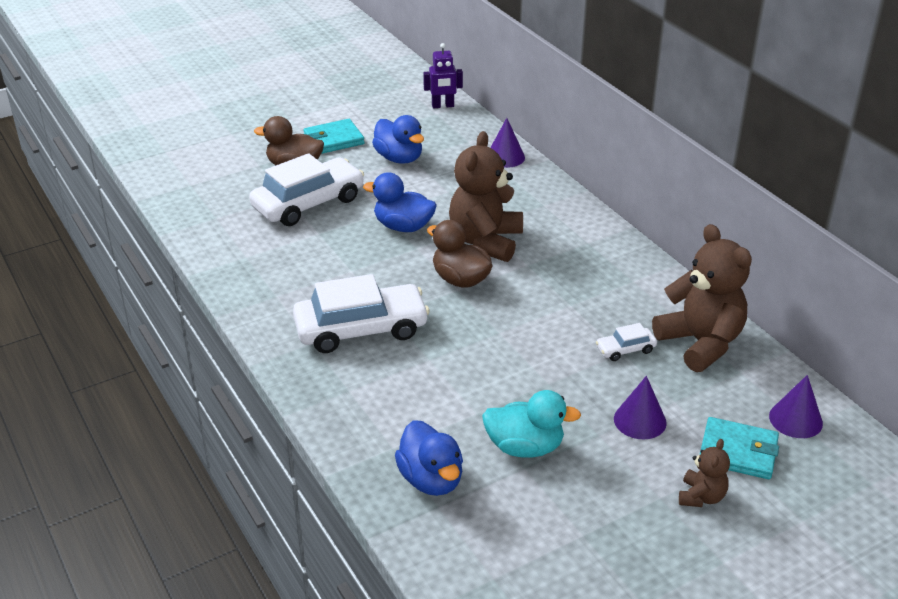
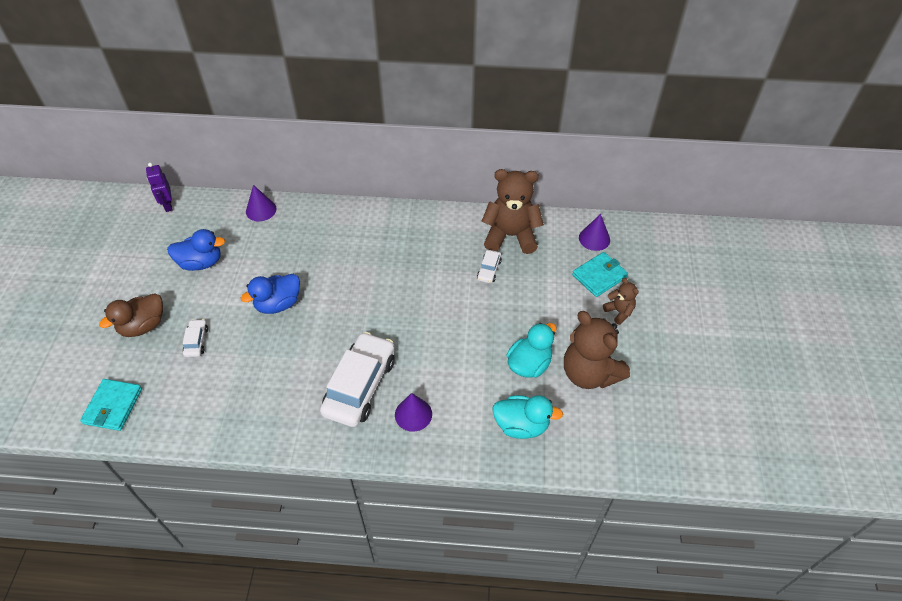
camera: 55 degrees left, 15 degrees up
(308, 203) = (196, 341): white car -> white car, size x0.44
(334, 140) = (137, 285): turquoise wallet -> turquoise wallet (113, 406)
(431, 479) = (521, 425): blue duck -> turquoise duck
(443, 106) = (168, 205): purple robot -> purple robot turned 135 degrees clockwise
(460, 279) = (360, 306): brown duck -> none
(485, 241) = (335, 272): brown teddy bear -> brown teddy bear (589, 373)
(640, 420) = (547, 300): purple cone -> purple cone (413, 414)

